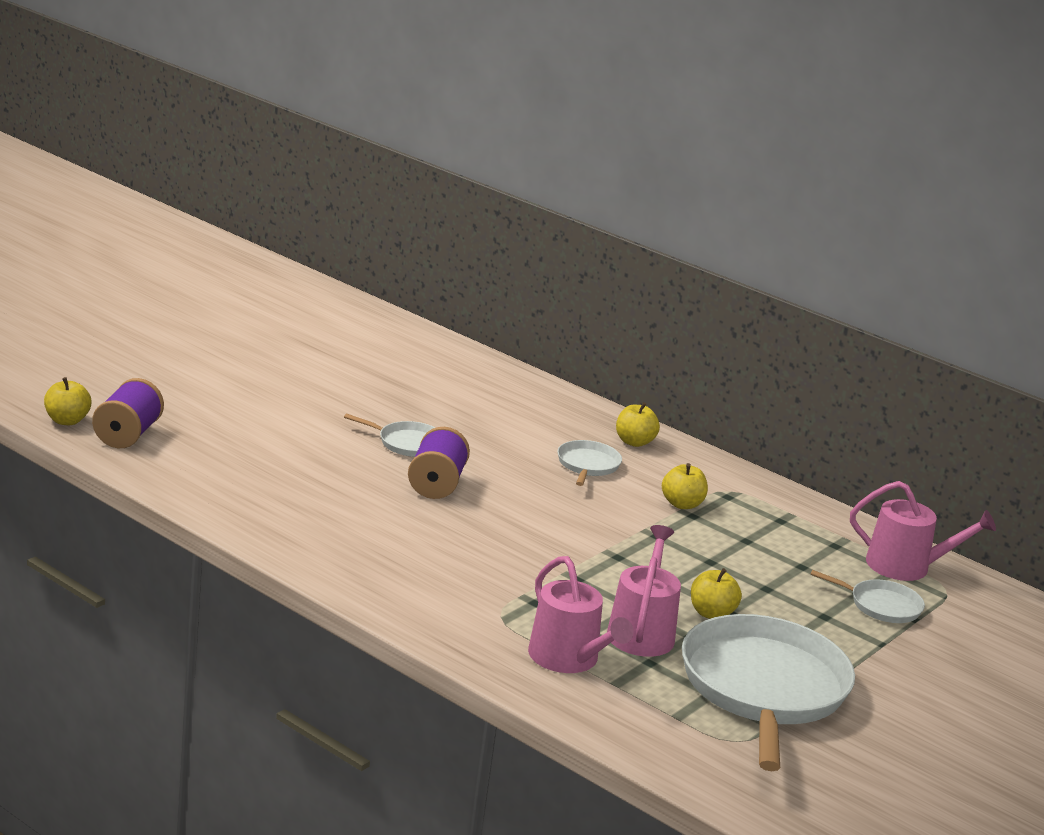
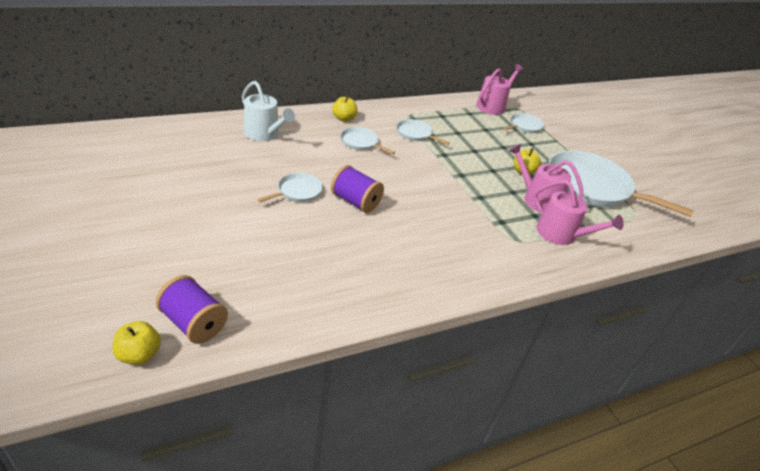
camera: 65 degrees left, 15 degrees up
(505, 397) = (264, 134): none -> white watering can
(568, 659) = (561, 234): pink watering can -> pink watering can turned 45 degrees clockwise
(682, 504) = (415, 134): yellow apple -> white pan

